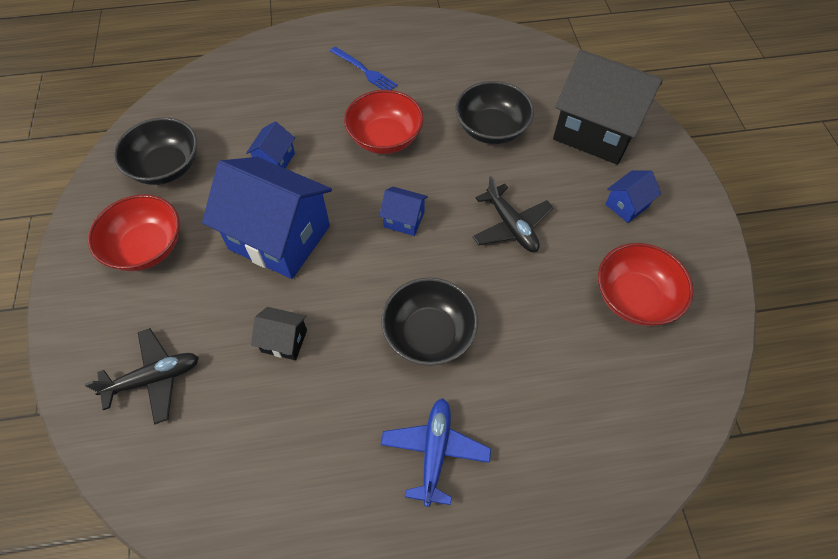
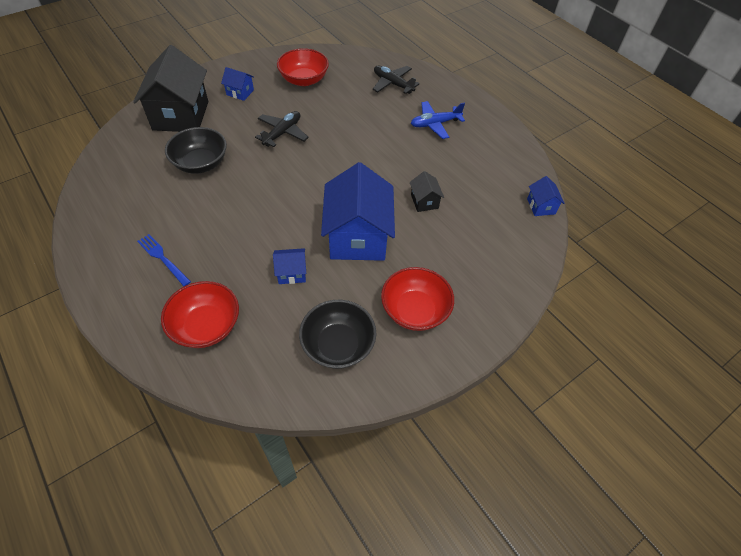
camera: 120 degrees left, 5 degrees down
(154, 378) = (490, 249): black plane -> black plane (393, 84)
(365, 71) = (162, 258): blue fork -> blue fork turned 60 degrees counterclockwise
(385, 138) = (236, 216): red bowl -> red bowl (206, 326)
(404, 219) = (305, 181): blue house -> blue house (541, 206)
(429, 334) = (376, 145): black bowl -> none

